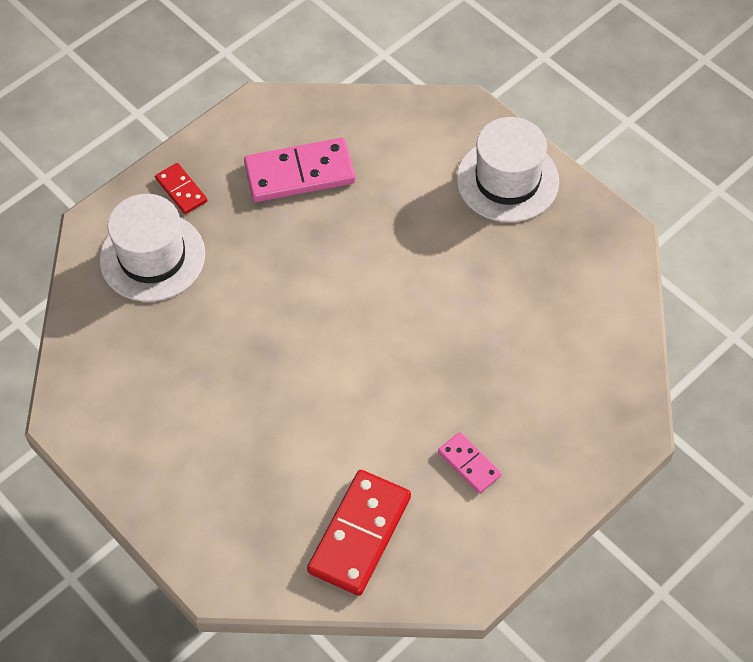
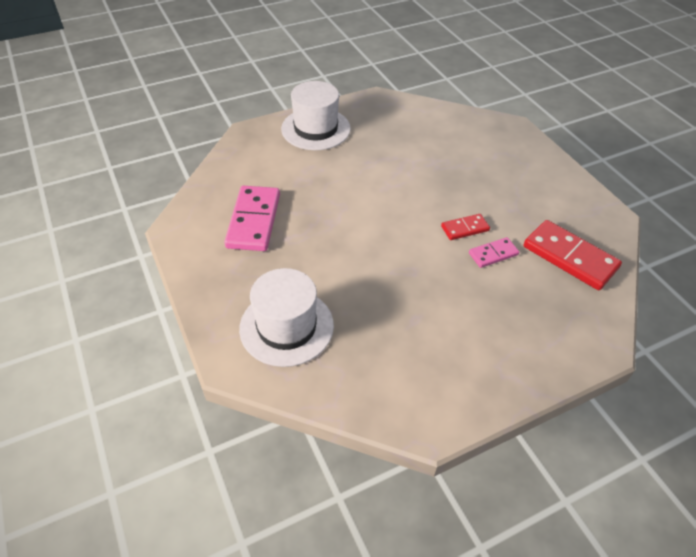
camera: 75 degrees left, 10 degrees down
(181, 190) = (229, 293): red domino -> red domino (465, 228)
(469, 464) = (523, 194): pink domino -> pink domino (493, 254)

